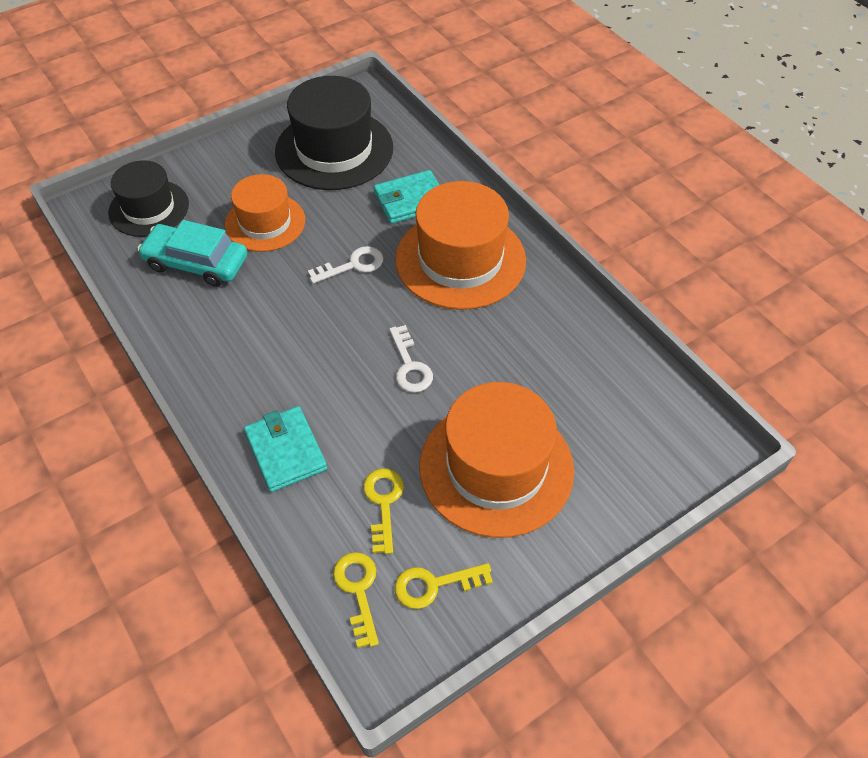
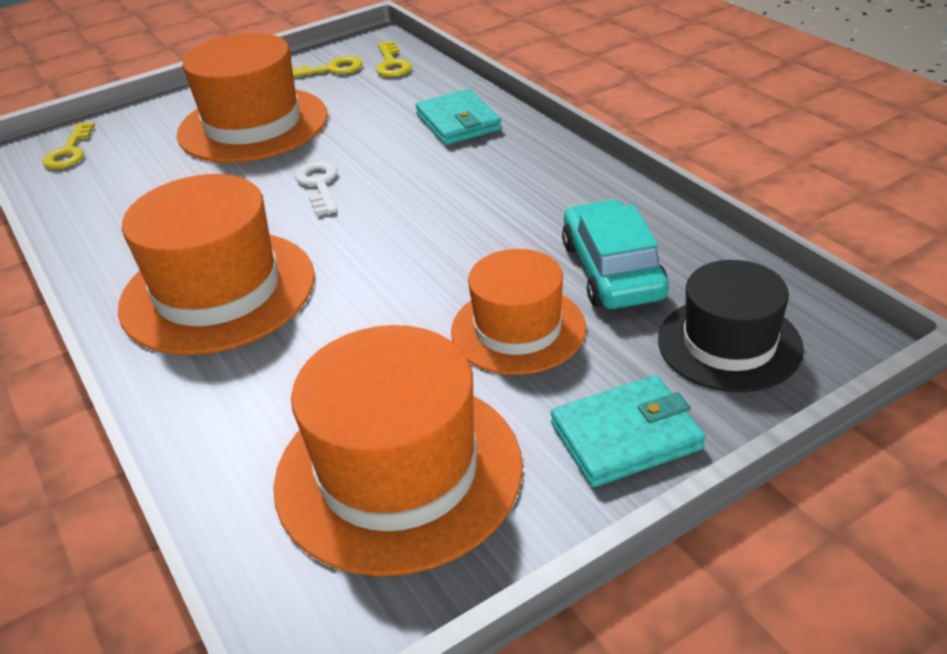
camera: 175 degrees left, 15 degrees down
(196, 263) = (612, 270): turquoise car -> turquoise car turned 120 degrees counterclockwise
(334, 150) = (398, 472): black hat -> orange hat
(353, 265) = (376, 278): white key -> none
(383, 503) = (365, 101): yellow key -> yellow key (69, 152)
(410, 200) = (268, 374): turquoise wallet -> turquoise wallet (626, 436)

